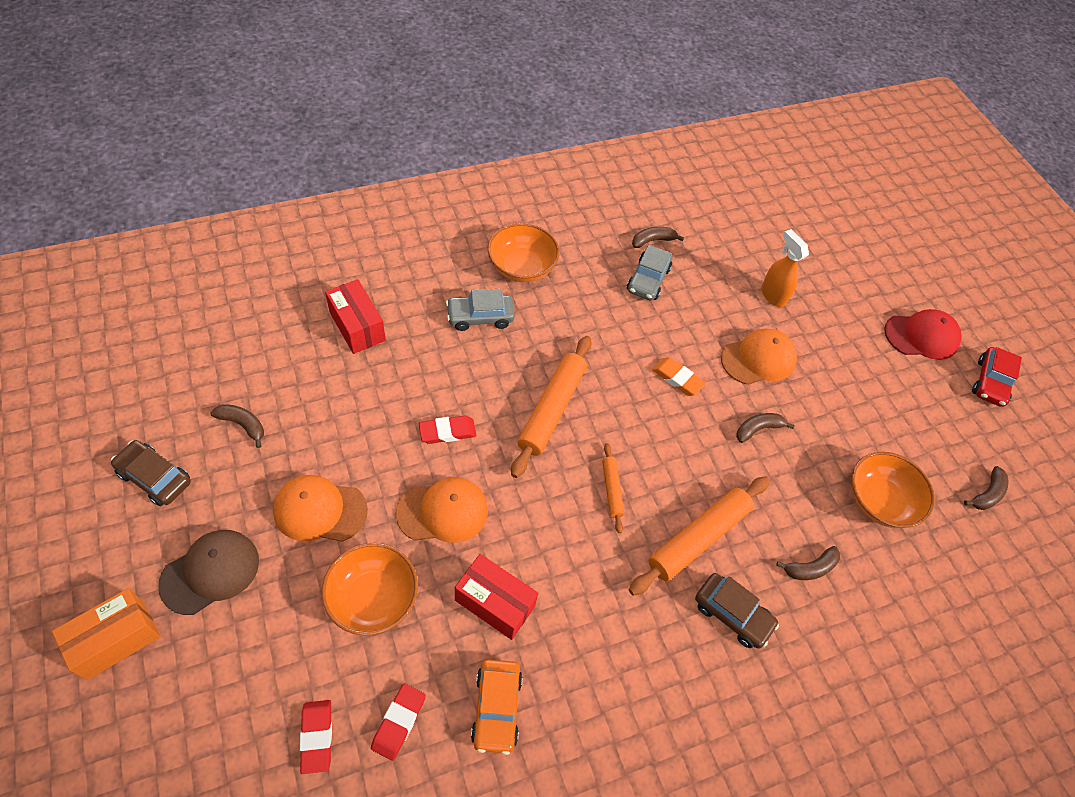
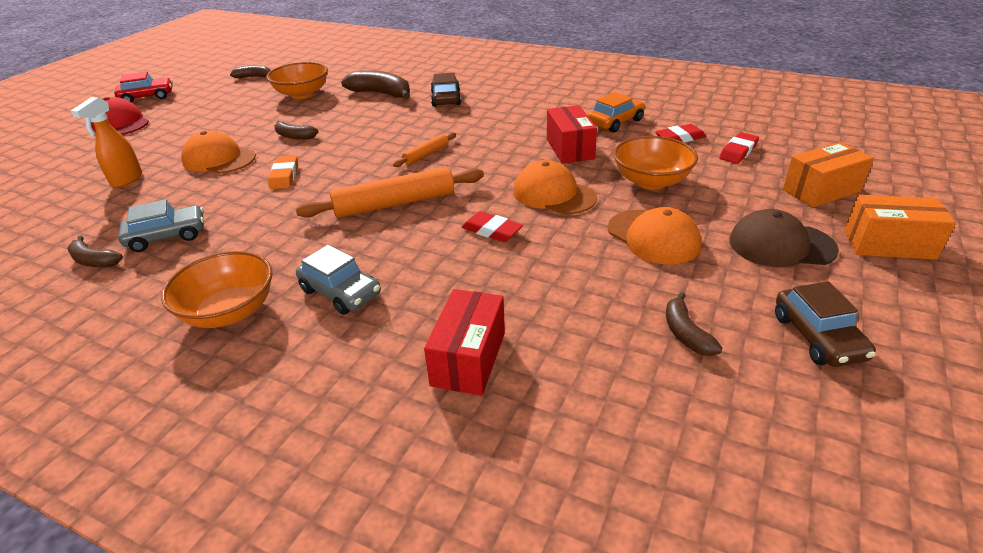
camera: 125 degrees left, 20 degrees down
(198, 705) = (821, 190): none -> orange box
(698, 538) = (414, 121): orange rolling pin -> none
(810, 568) = (381, 94): brown banana -> brown banana, size x1.73

